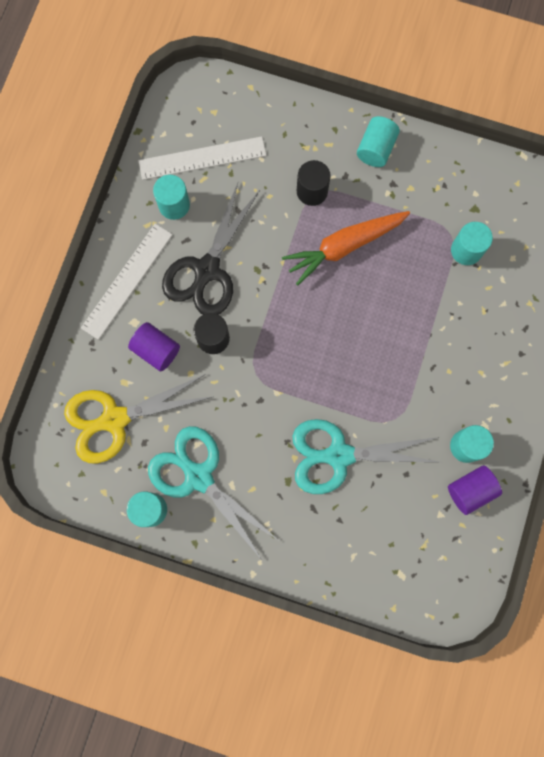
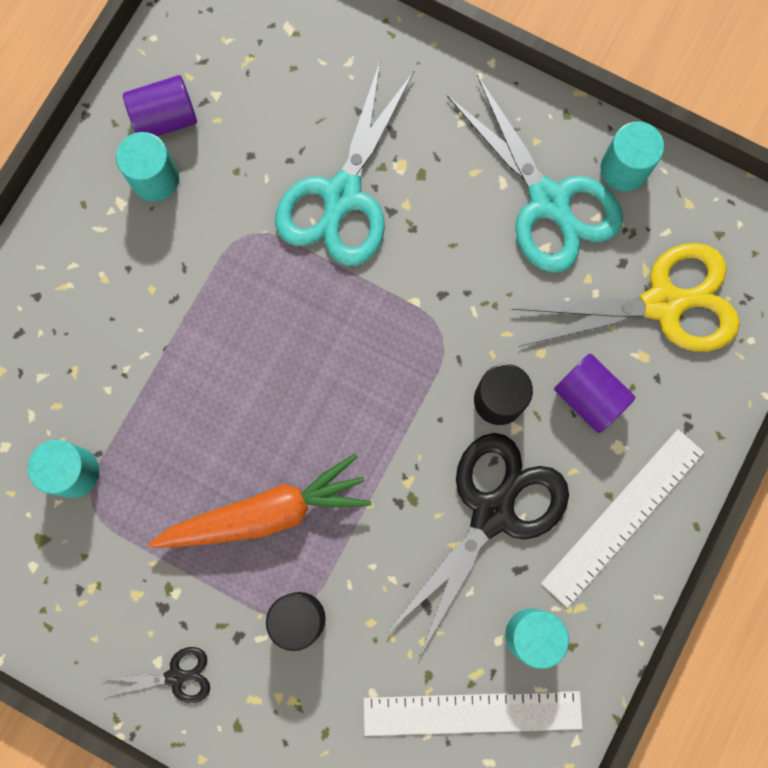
camera: 170 degrees left, 0 degrees up
(338, 455) = (342, 197): turquoise scissors -> turquoise scissors turned 105 degrees clockwise
(376, 149) = (176, 676): turquoise cylinder -> black scissors

